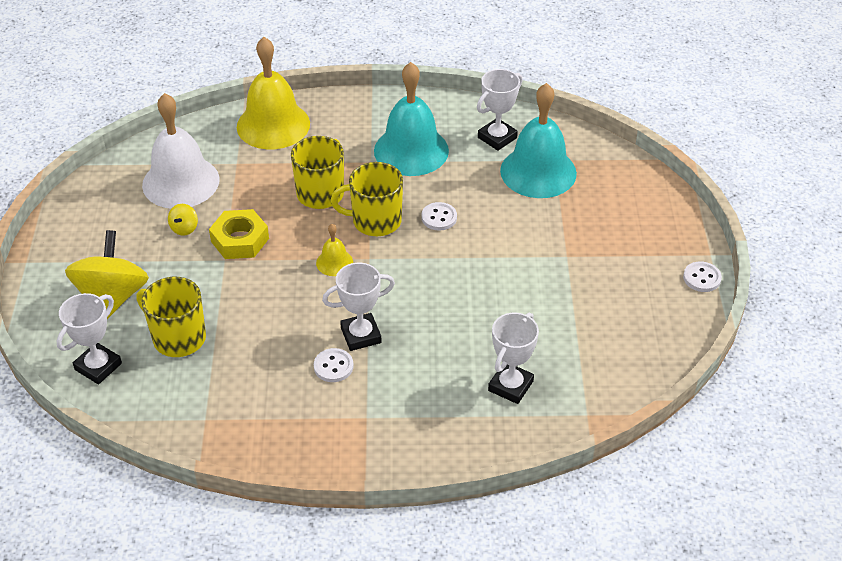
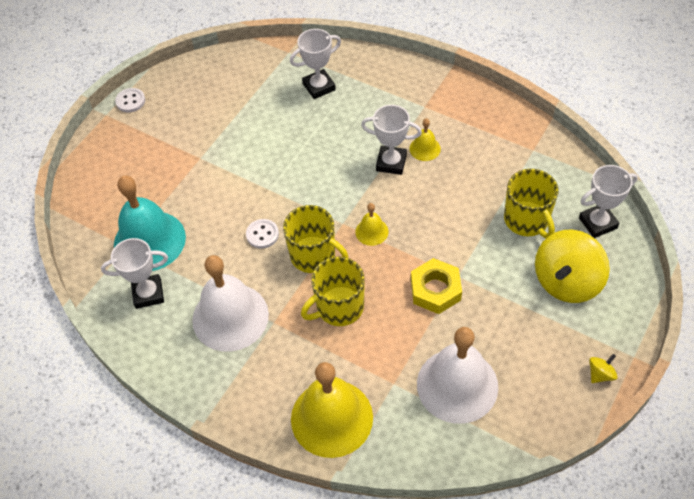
camera: 145 degrees left, 10 degrees up
(184, 228) = (477, 326): yellow spinning top -> yellow spinning top (600, 374)
(333, 366) = (425, 148): white button -> yellow bell
(411, 150) = (230, 317): turquoise bell -> white bell

